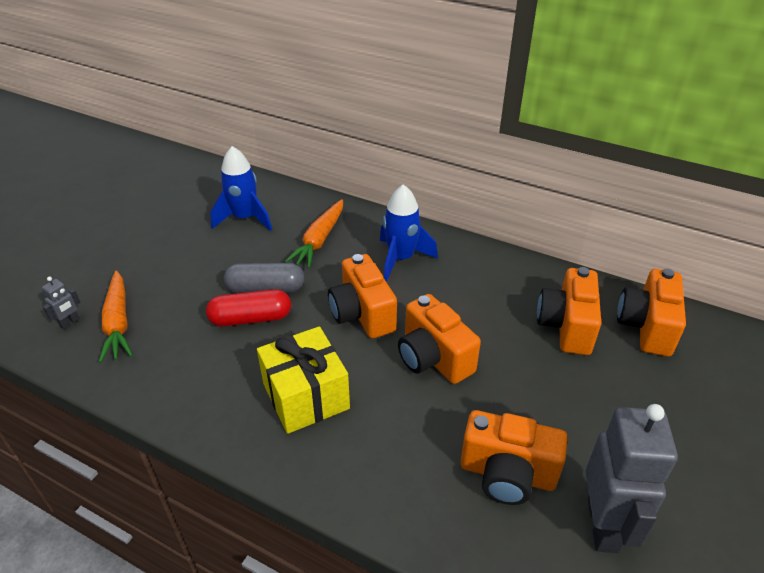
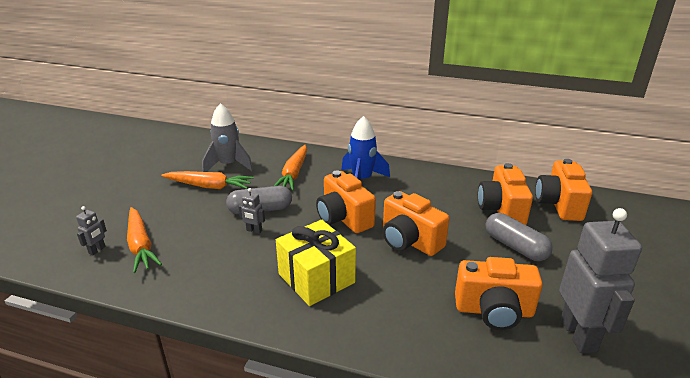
camera: 10 degrees left, 10 degrees down
(214, 247) = (209, 186): none -> orange carrot
(244, 218) = (228, 165): blue rocket -> grey rocket
(251, 318) = (254, 230): red capsule -> grey robot
(566, 384) = (515, 246): none -> grey capsule

